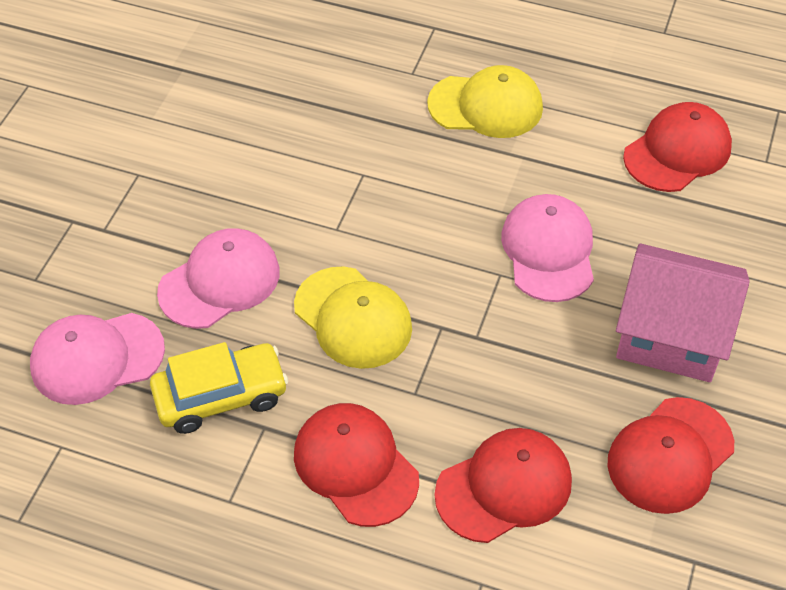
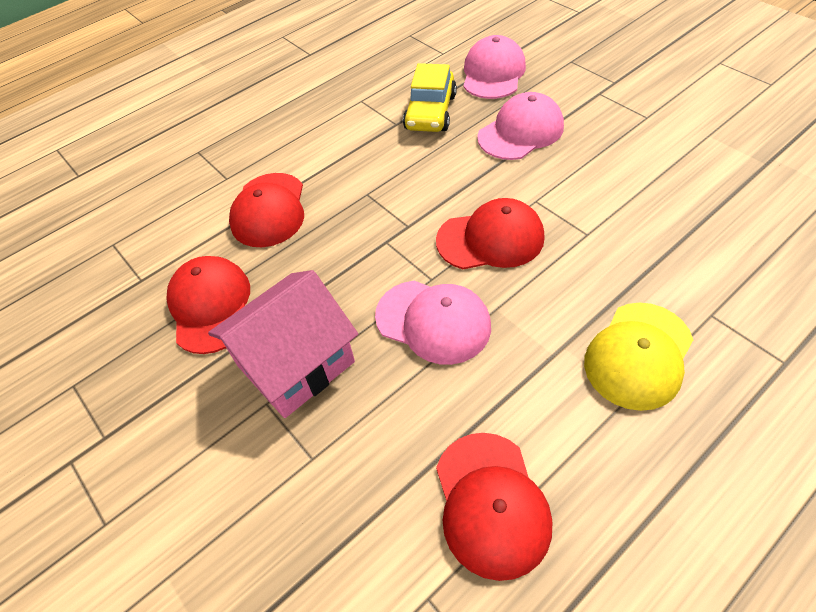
camera: 125 degrees right, 0 degrees up
(219, 282) = (521, 132): pink cap -> pink cap turned 120 degrees counterclockwise
(353, 318) = (447, 184): yellow cap -> none
(355, 466) = (339, 152): red cap -> red cap (490, 239)

